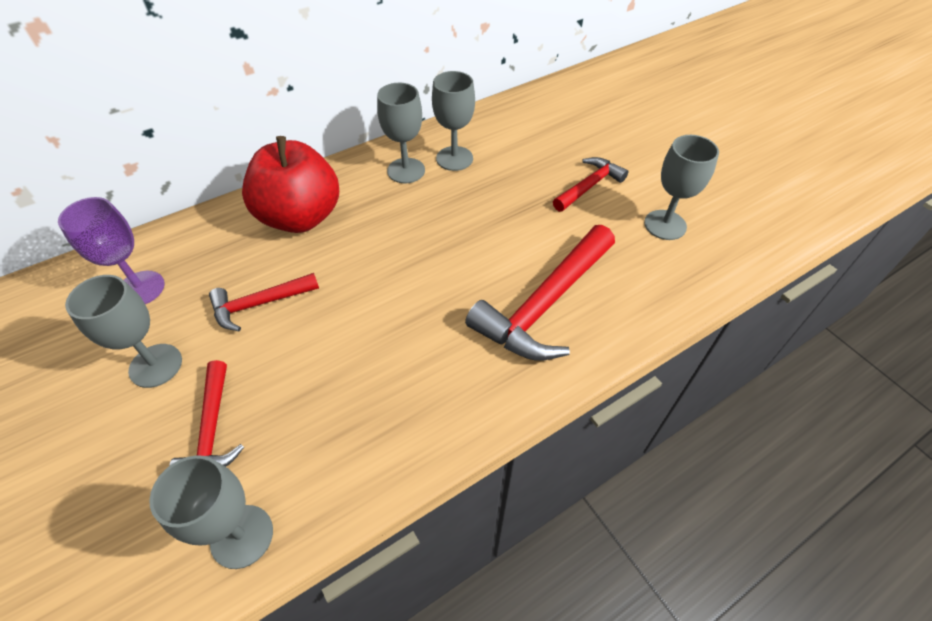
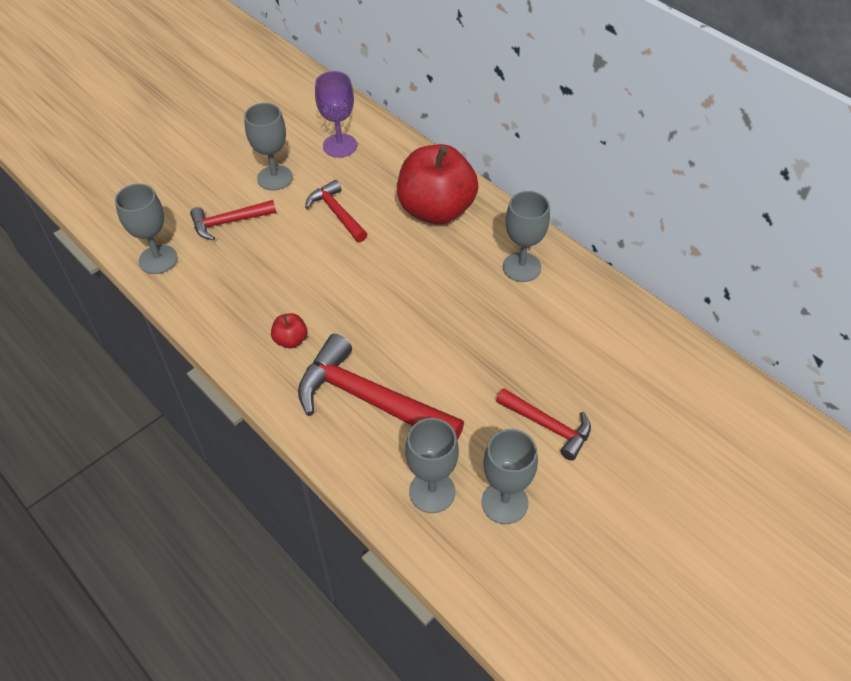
camera: 80 degrees right, 0 degrees up
(447, 370) = (291, 340): none -> red apple
(454, 158) = (554, 301): grey goblet -> grey goblet (432, 491)

